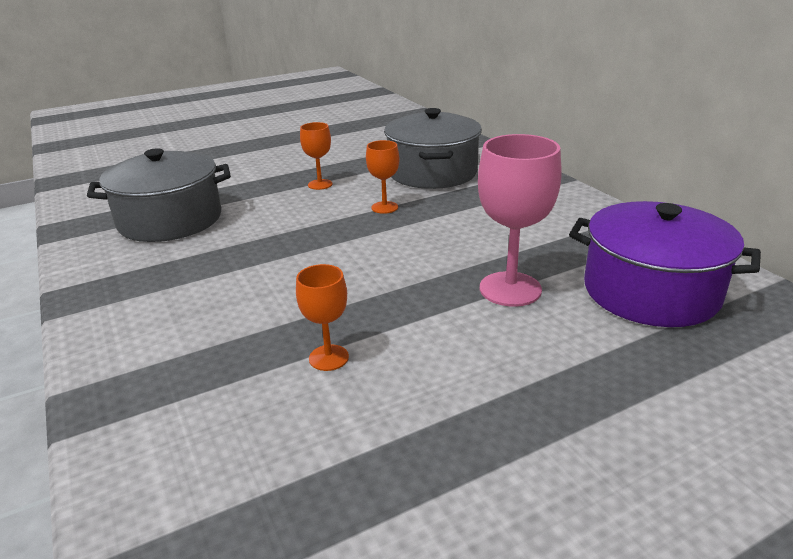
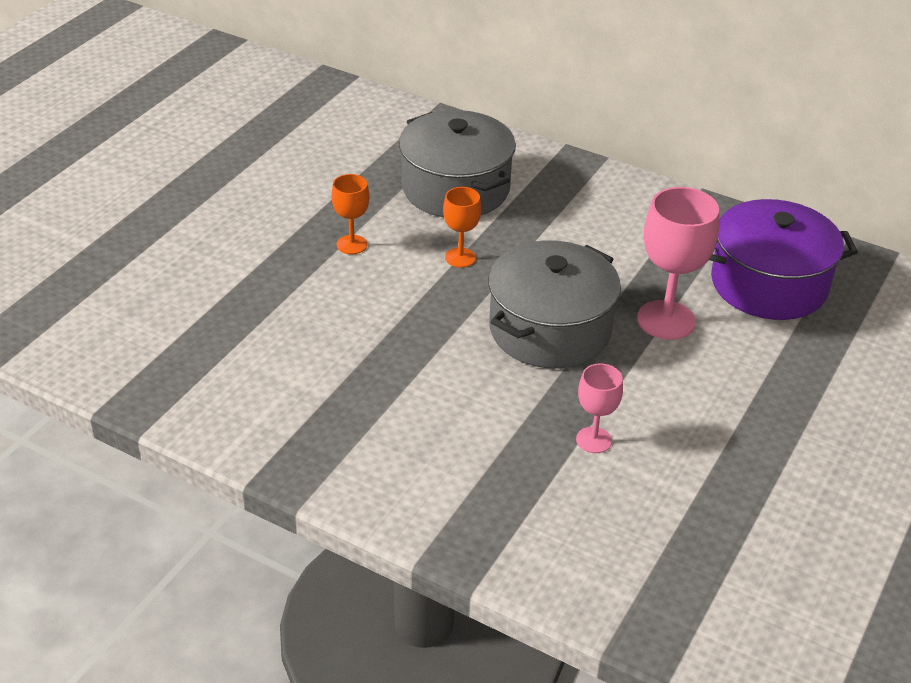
camera: 35 degrees left, 10 degrees up
(170, 220) = (247, 351): grey pot -> grey pot (550, 329)
(328, 358) = (593, 440): orange goblet -> pink goblet

